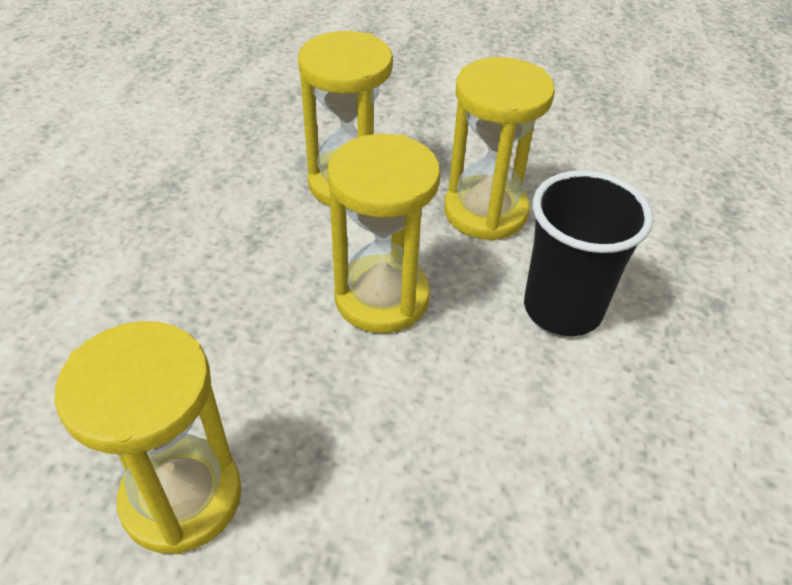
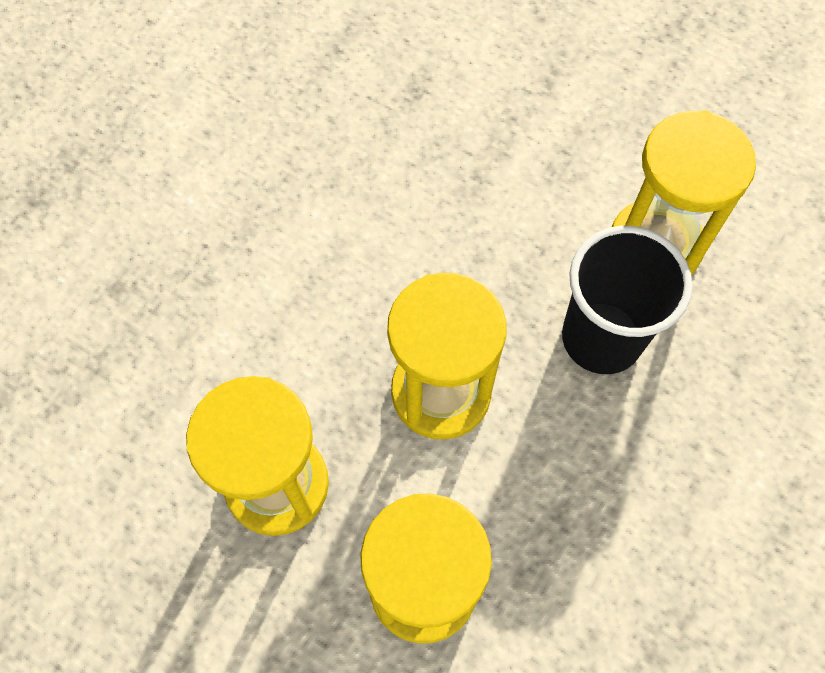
camera: 160 degrees left, 20 degrees up
(562, 309) = (268, 326): black cup -> black cup (601, 338)

